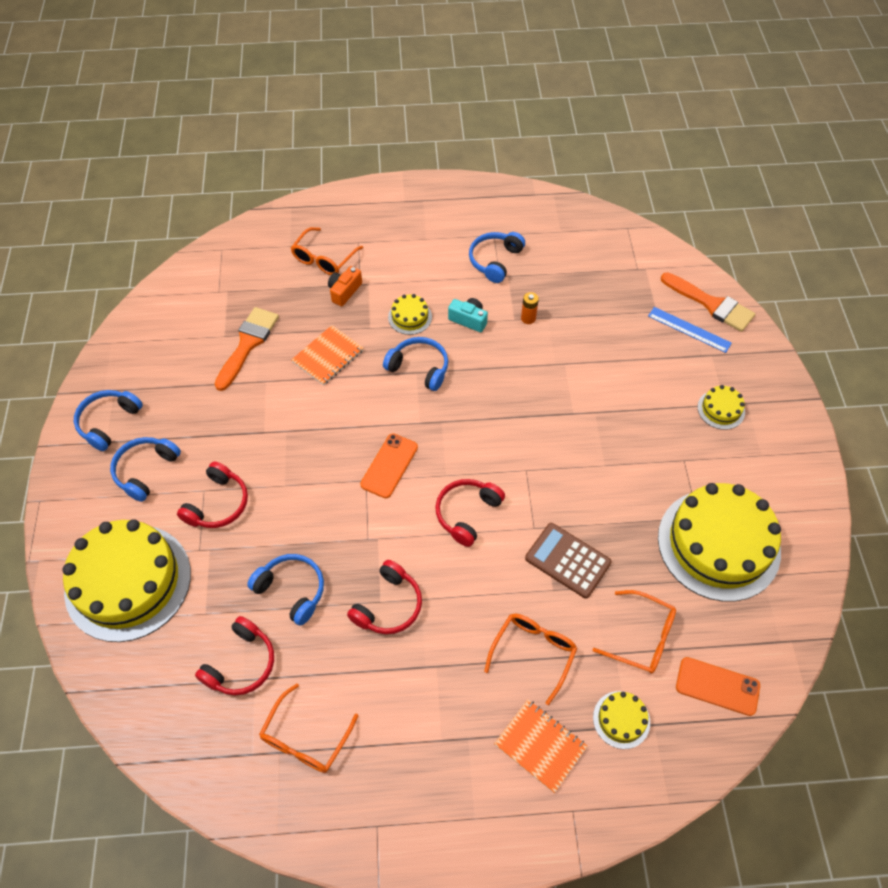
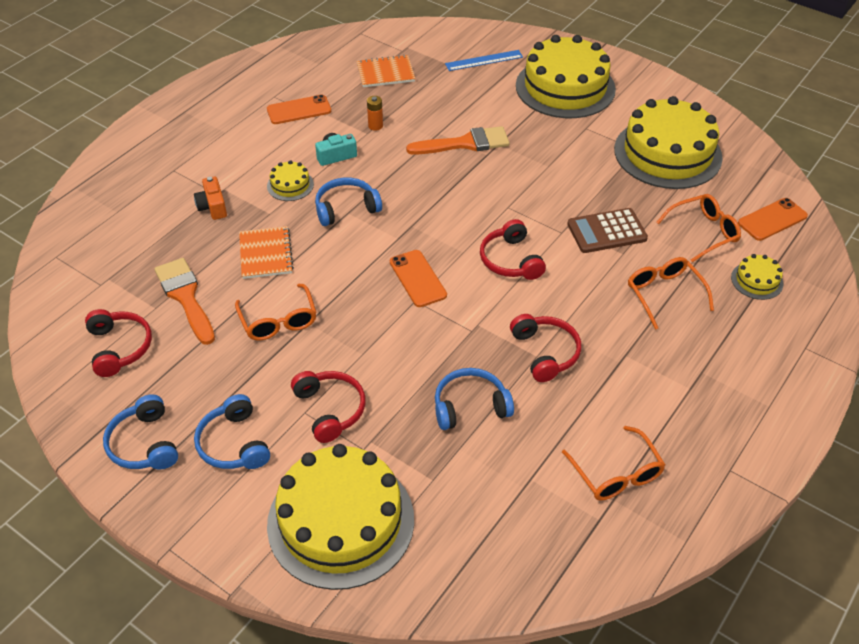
camera: 50 degrees left, 10 degrees down
(241, 664) = (507, 480): red headphones -> red headphones (119, 347)
(324, 259) = (161, 199): orange glasses -> orange glasses (278, 321)
(495, 260) = (299, 110): blue headphones -> orange phone
(540, 746) = (741, 335): orange notebook -> orange notebook (385, 73)
(711, 304) = (476, 38): orange brush -> orange brush (465, 143)
(721, 409) = (565, 87): yellow cake -> yellow cake, size x2.36

